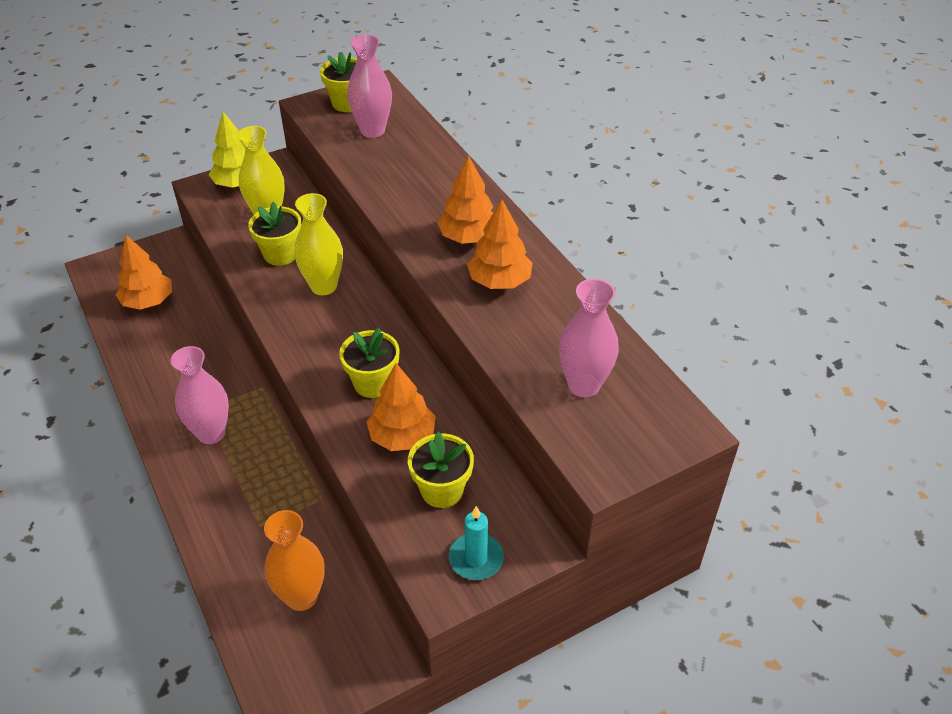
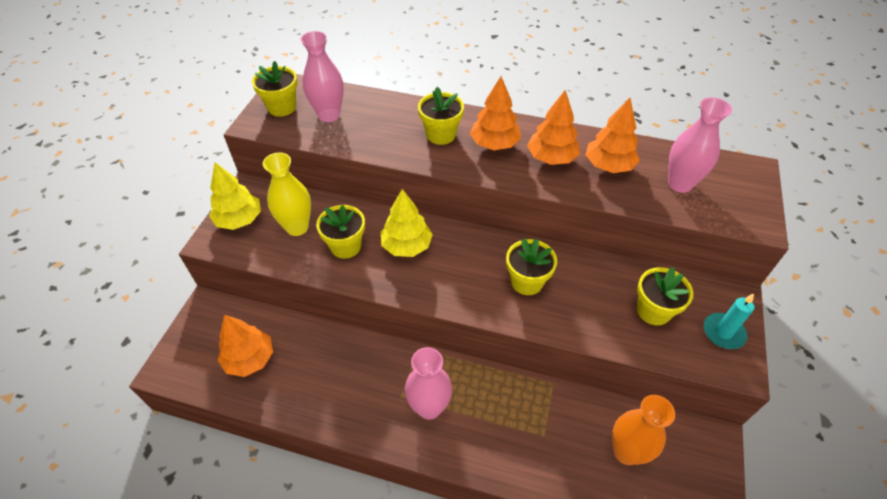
camera: 45 degrees left, 5 degrees up
(323, 286) = (406, 246): yellow vase -> yellow tree
(402, 436) = (589, 299): orange tree -> orange tree (608, 165)
(436, 201) = (441, 135): none -> yellow flower pot

